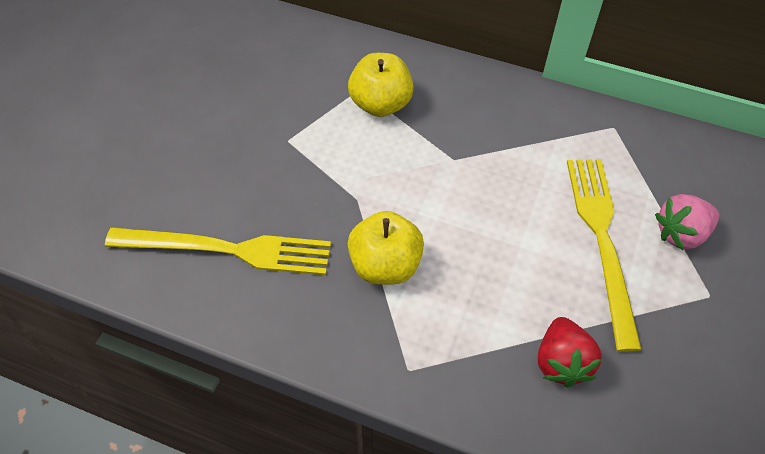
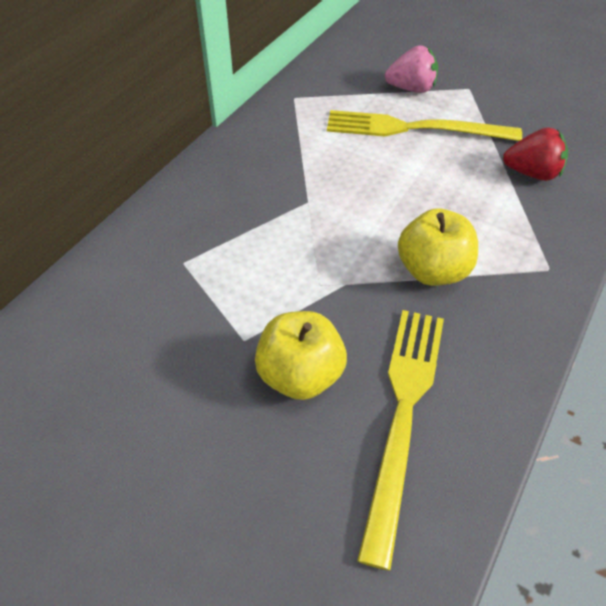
camera: 80 degrees left, 5 degrees down
(380, 104) = (213, 247): yellow apple -> yellow apple (300, 375)
(680, 234) = (411, 89): pink strawberry -> pink strawberry turned 75 degrees counterclockwise

